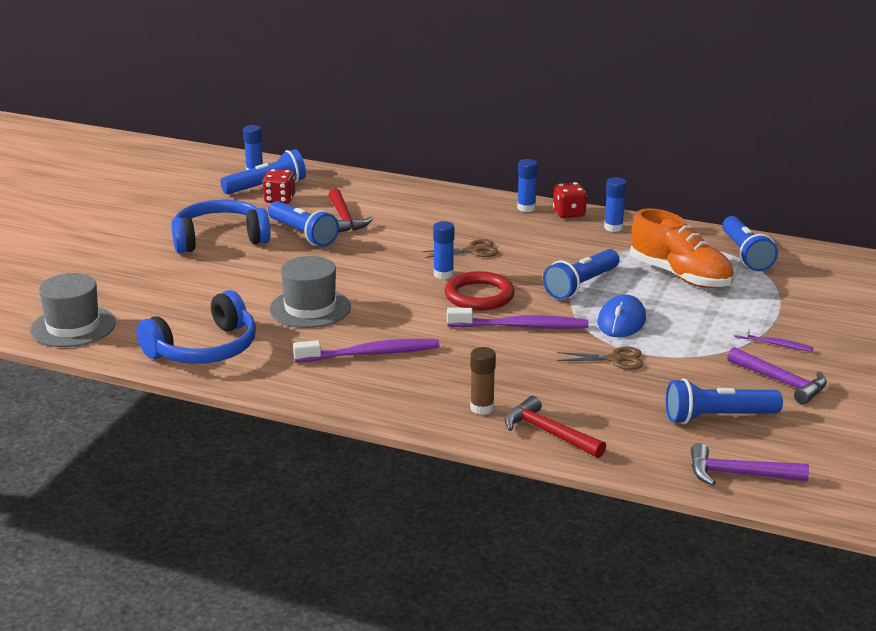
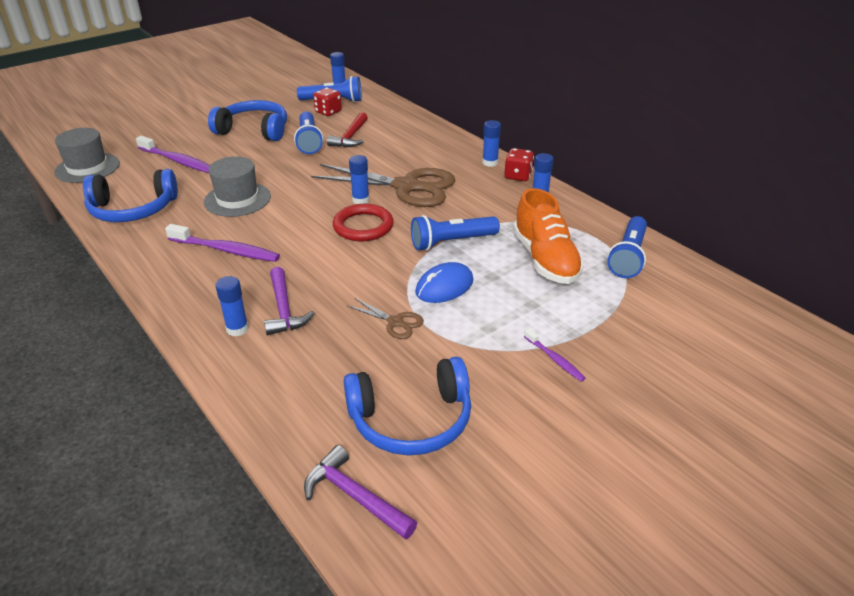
camera: 30 degrees right, 10 degrees up
(473, 250) = (407, 187): brown scissors -> brown scissors, size x2.29
(482, 408) = (237, 329): brown glue stick -> blue glue stick
(521, 326) = (360, 264): purple toothbrush -> purple toothbrush (177, 161)
(548, 433) = (254, 375): red hammer -> none
(718, 417) = (411, 420): blue flashlight -> blue headphones
(781, 382) = (515, 405): purple hammer -> purple hammer (284, 309)

